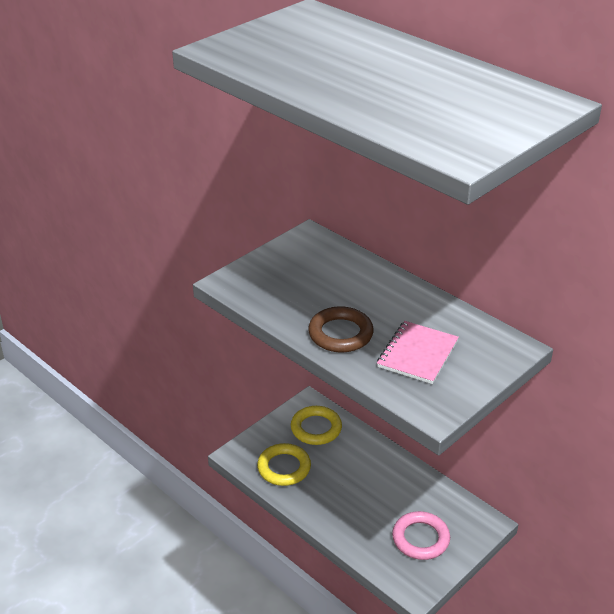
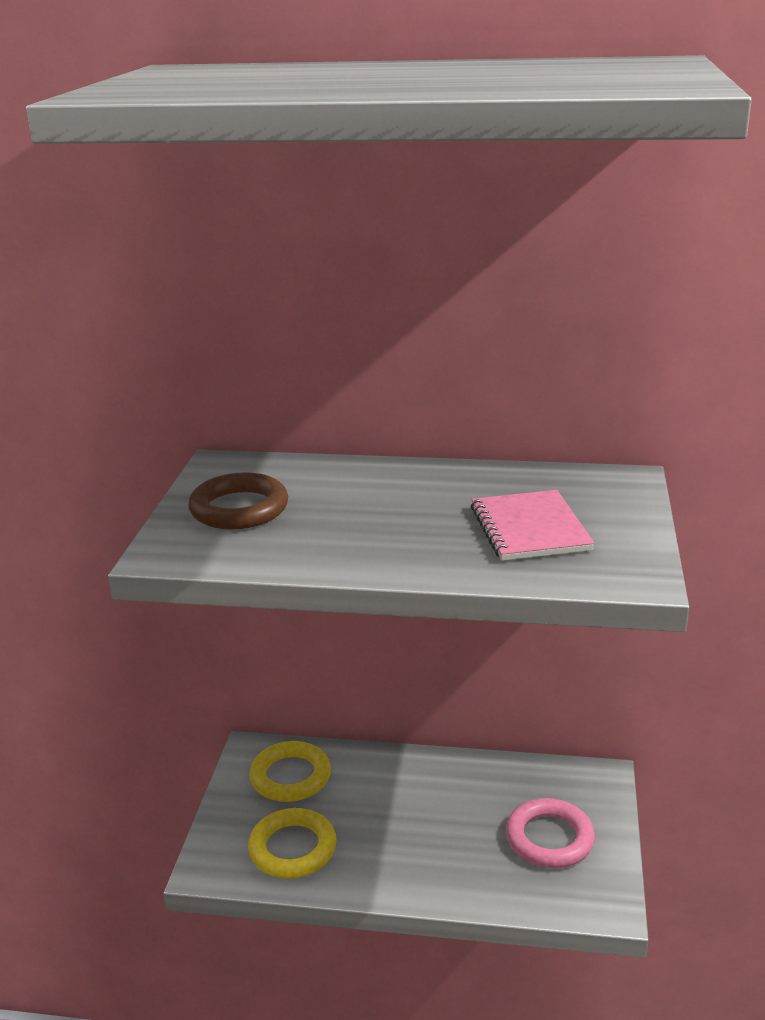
camera: 35 degrees left, 10 degrees down
(340, 334) = (404, 546): brown ring -> brown ring (239, 509)

